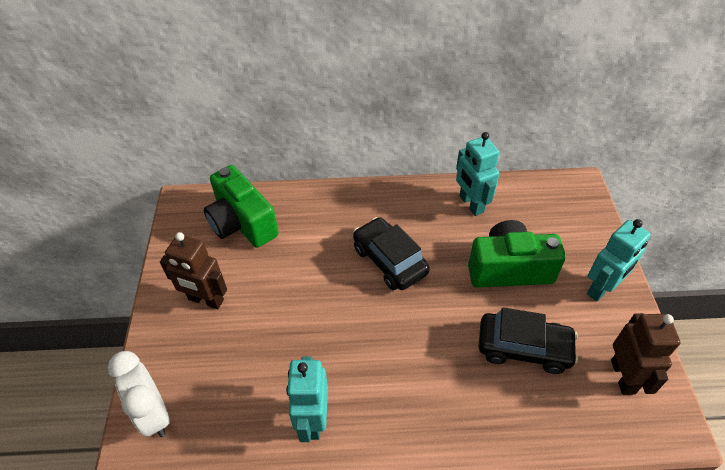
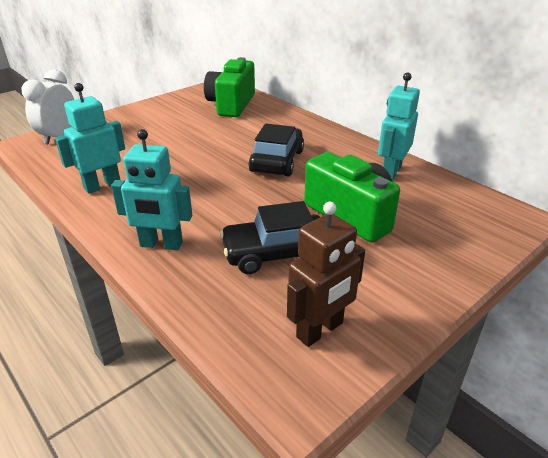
camera: 50 degrees right, 15 degrees down
(205, 300) = (157, 118): brown robot -> none
(523, 348) = (275, 253): black car -> black car turned 105 degrees clockwise
(601, 288) = (412, 276): turquoise robot -> turquoise robot (161, 244)

